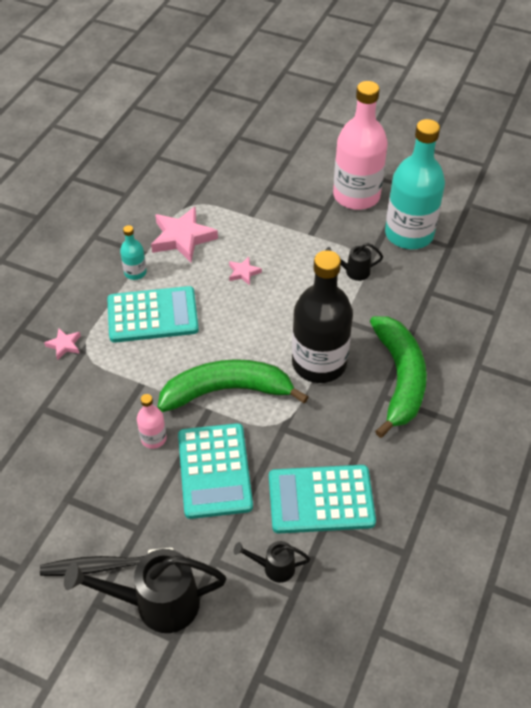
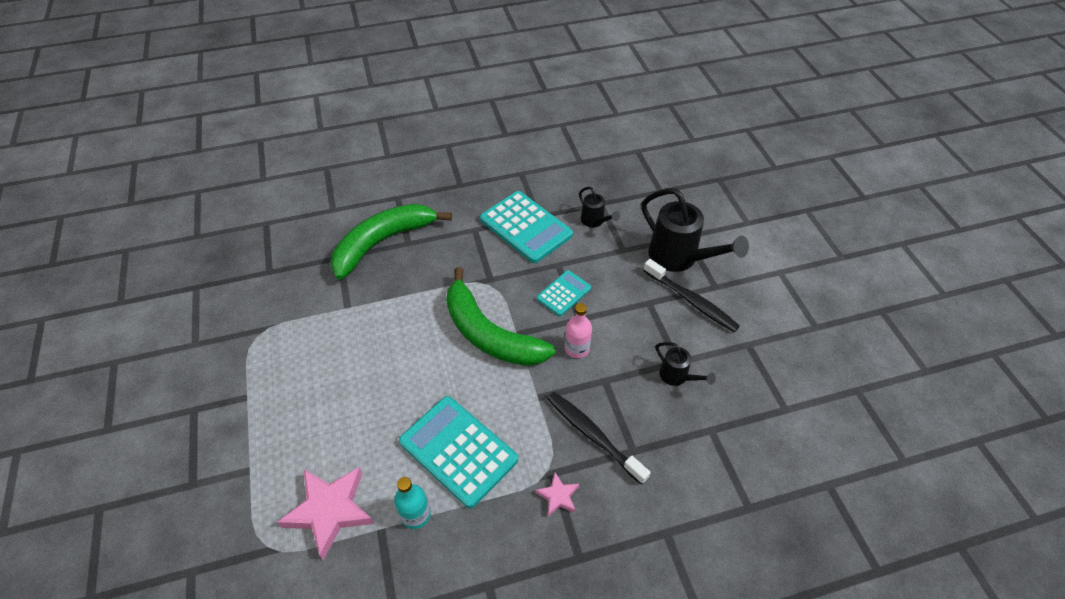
camera: 130 degrees left, 0 degrees up
(78, 394) = (593, 435): none -> black toothbrush
(214, 471) = (564, 293): turquoise calculator -> turquoise calculator, size x0.55
(243, 273) = (343, 416): pink star -> none
(319, 363) = (408, 295): black bottle -> none
(353, 271) = (279, 333): black watering can -> black watering can (677, 377)
(356, 196) = (155, 395): pink bottle -> none
(409, 234) = (196, 322): turquoise bottle -> none

